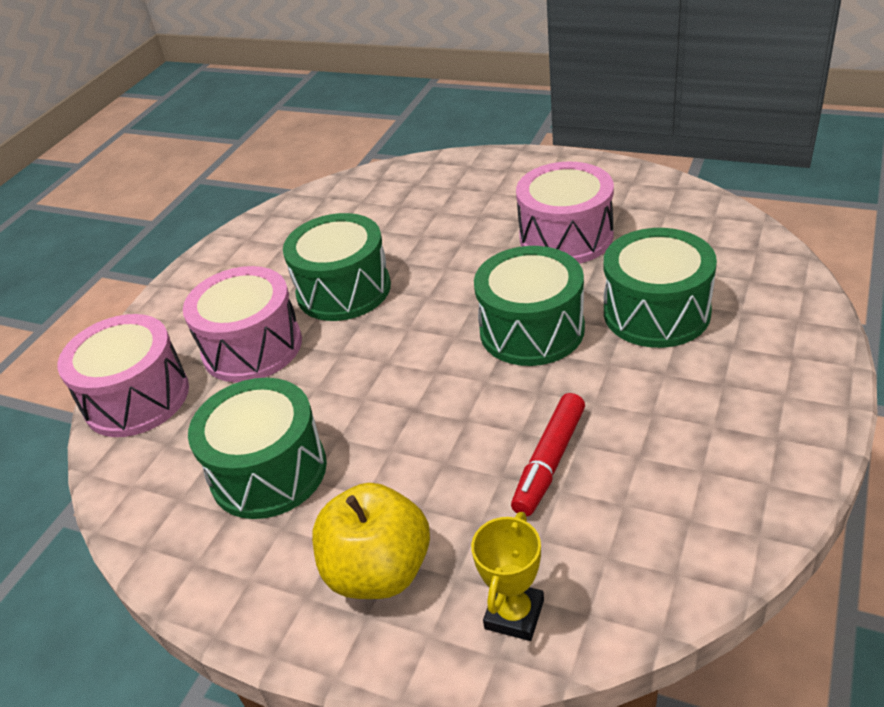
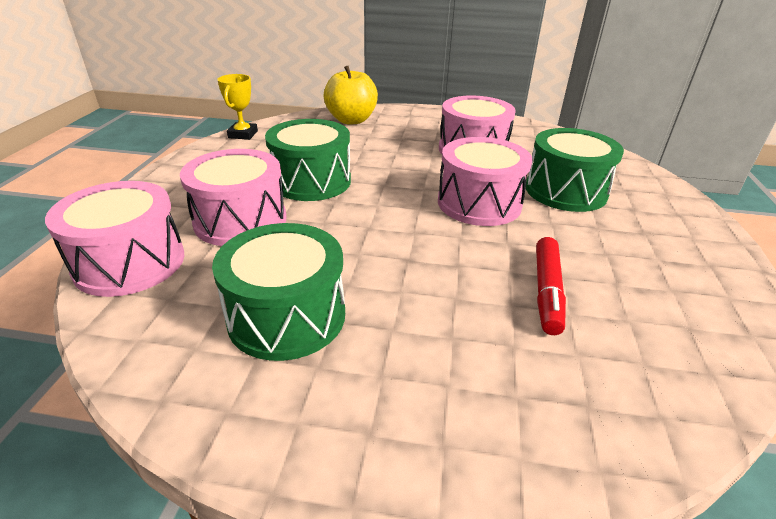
camera: 20 degrees left, 5 degrees down
(379, 571) = (437, 398): yellow apple -> yellow apple (351, 120)
(514, 614) = (593, 425): yellow trophy -> yellow trophy (243, 134)
(532, 330) = (479, 203): green drum -> pink drum

